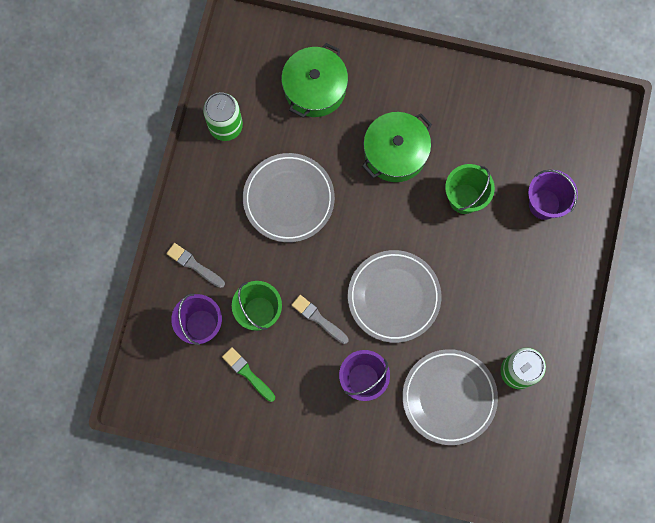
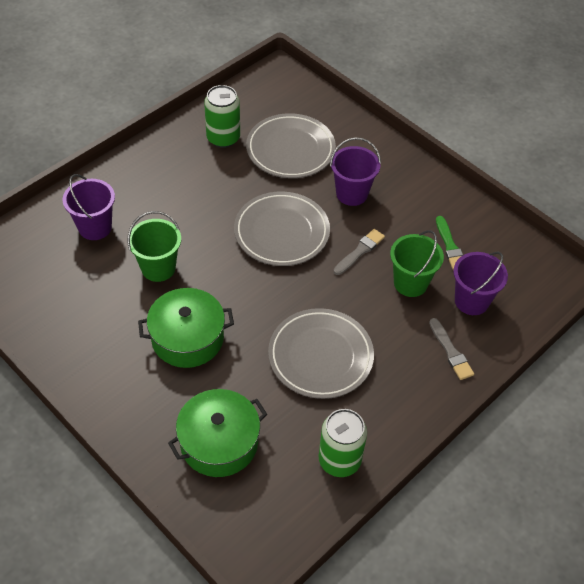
camera: 150 degrees left, 25 degrees down
(318, 318) = (360, 251): grey brush -> grey brush turned 120 degrees counterclockwise

